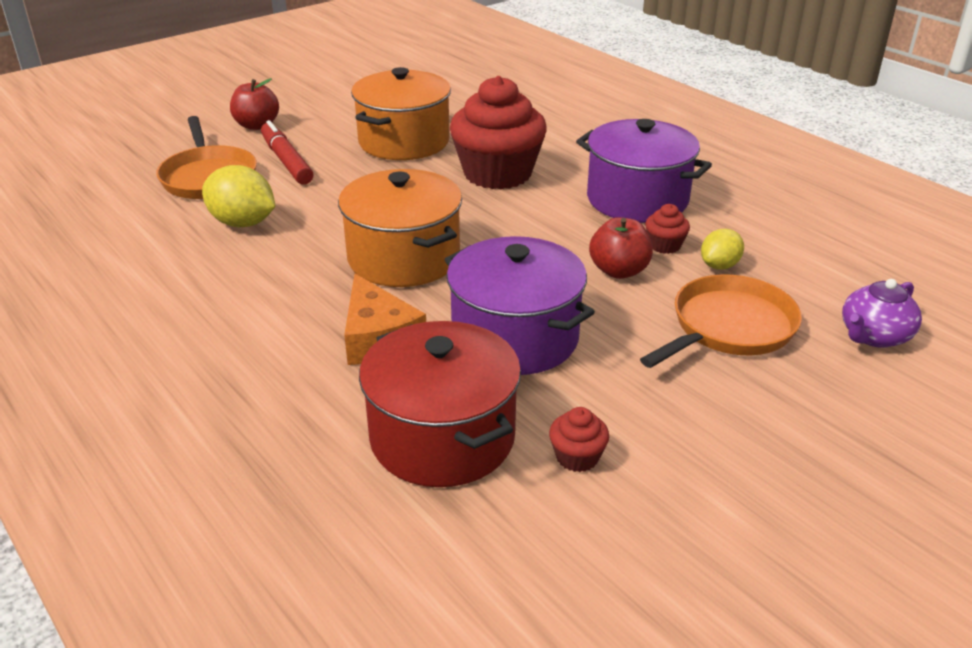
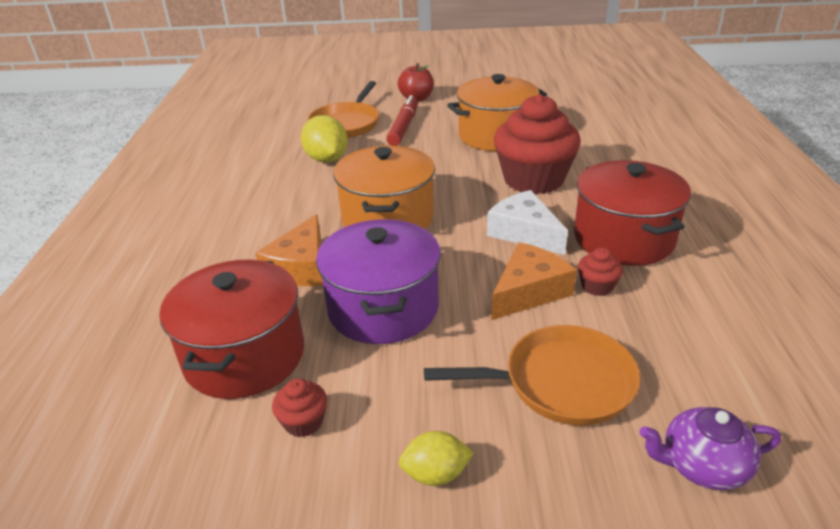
camera: 40 degrees right, 0 degrees up
(551, 224) = (524, 232): none -> white cheese
(619, 271) = (529, 291): red apple -> orange cheese
(637, 199) = (623, 239): purple pot -> red pot
(719, 266) = (625, 324): yellow lemon -> yellow lemon (435, 474)

